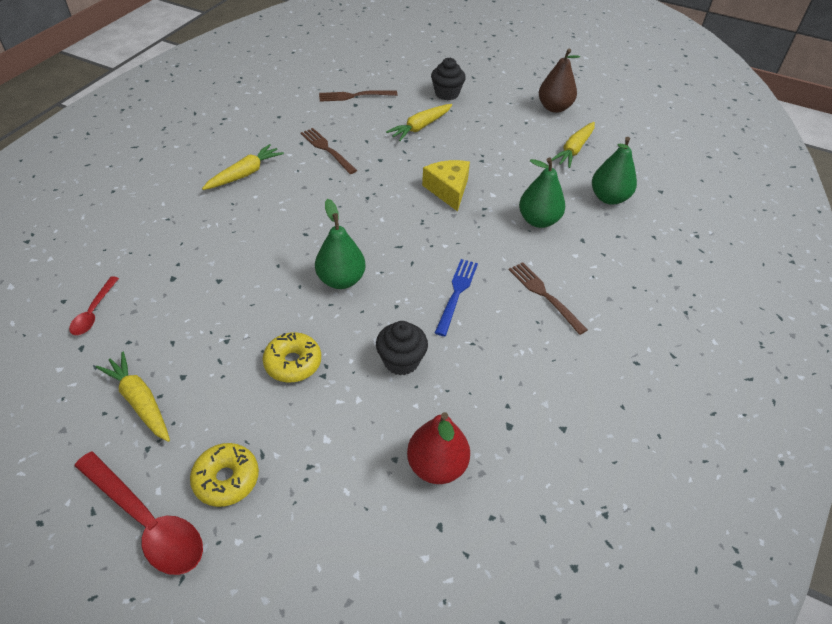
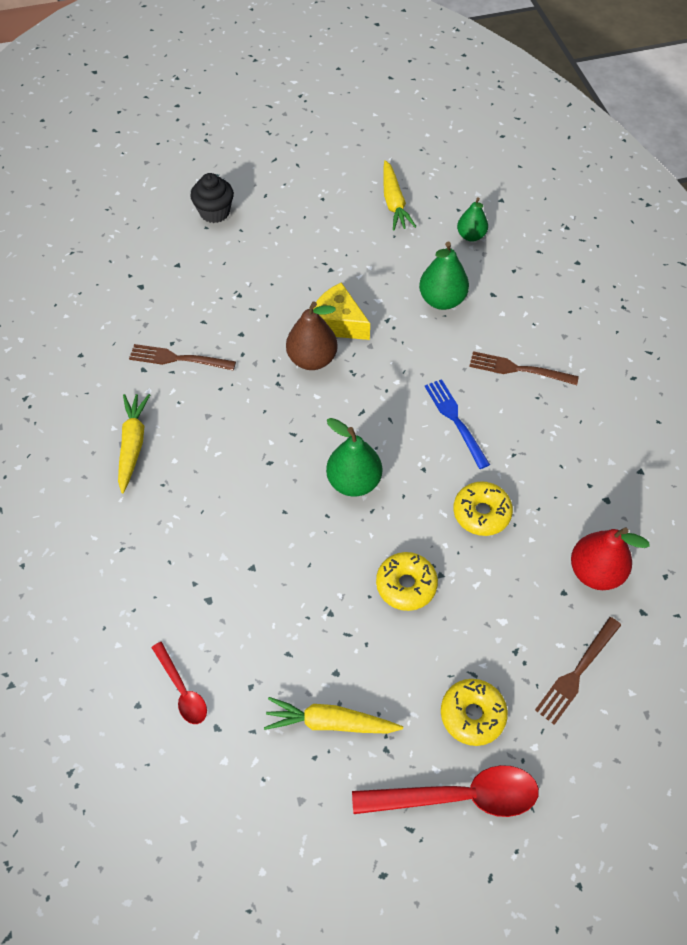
camera: 40 degrees left, 10 degrees up
(354, 96) = (128, 276): brown fork -> brown fork (577, 672)
(401, 361) = (481, 513): black cupcake -> yellow donut
(420, 127) = (235, 270): yellow carrot -> none
(554, 108) = (329, 164): brown pear -> brown pear (312, 359)
(609, 198) = (471, 236): green pear -> green pear, size x0.66

